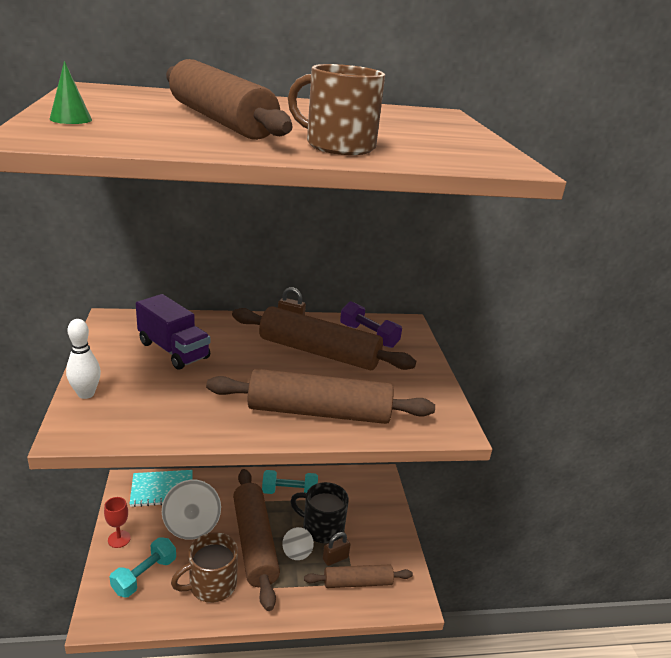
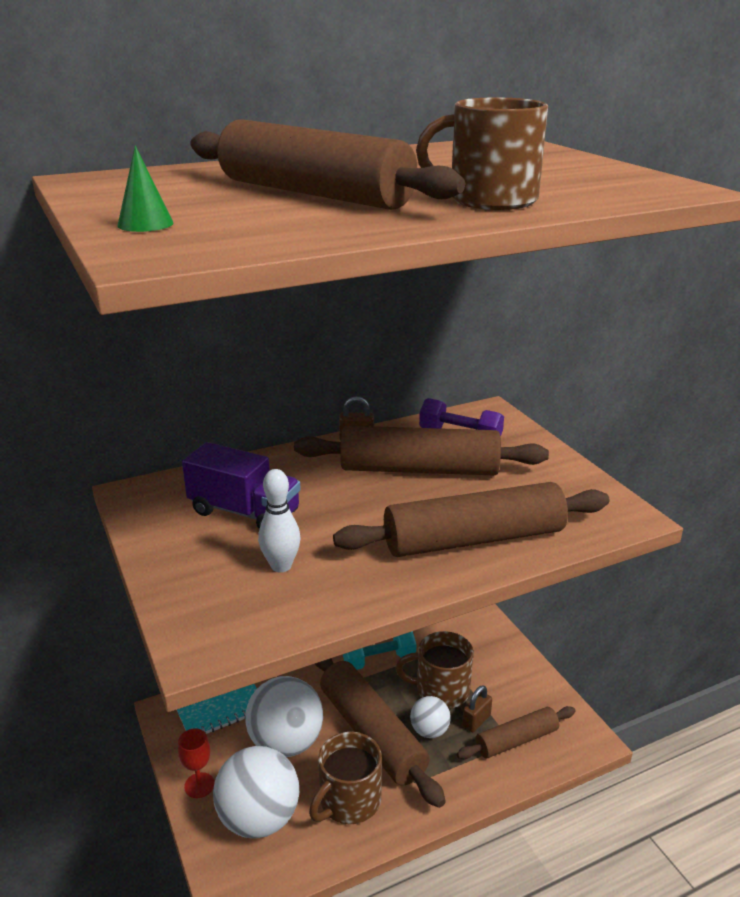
camera: 15 degrees left, 0 degrees up
(86, 394) = (177, 596): white bowling pin -> white bowling pin (281, 566)
(144, 575) = (259, 819): turquoise dumbbell -> white ball
(321, 527) = (440, 690): black mug -> brown mug

